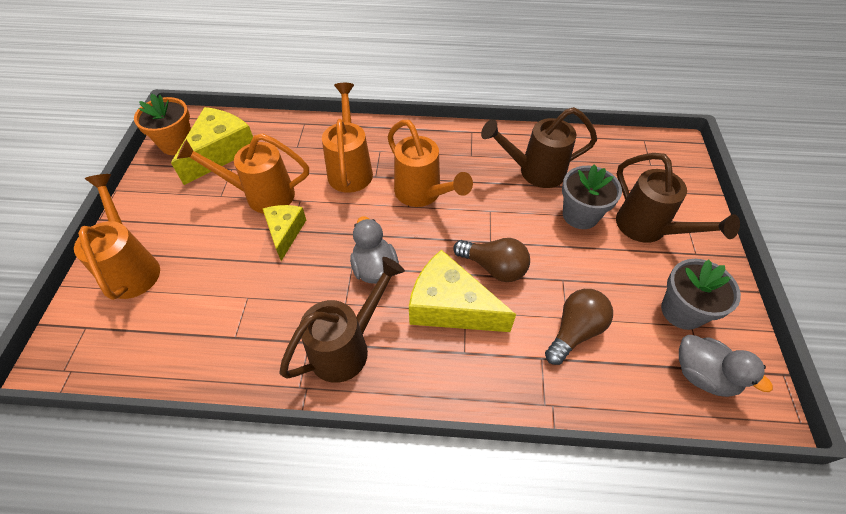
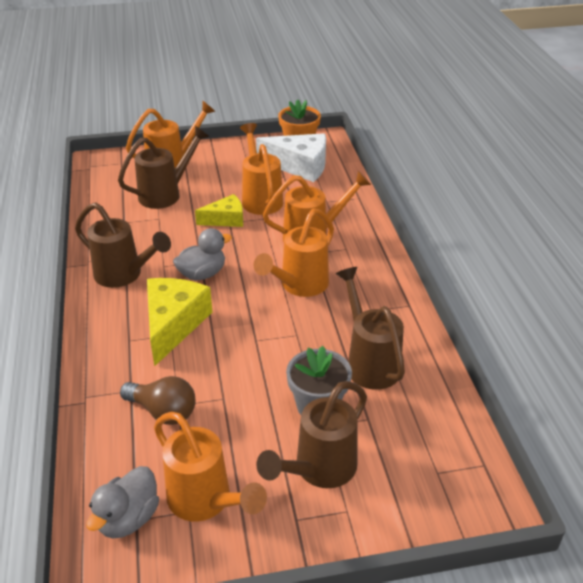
camera: 75 degrees right, 15 degrees down
(198, 283) = (166, 194): none -> brown watering can
(220, 152) = (300, 166): yellow cheese -> white cheese
(494, 267) = (224, 346): brown light bulb -> none
(682, 311) = (206, 502): grey flower pot -> orange watering can

